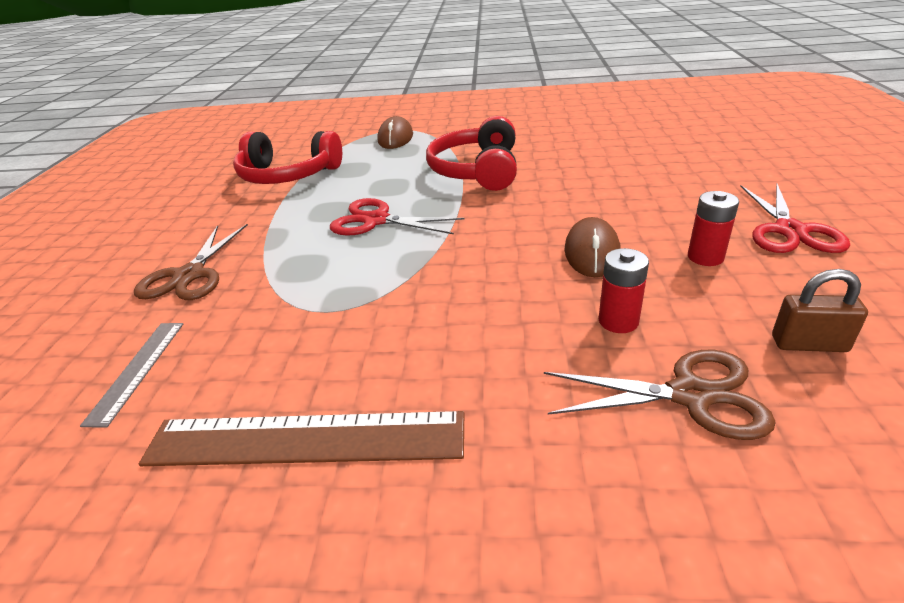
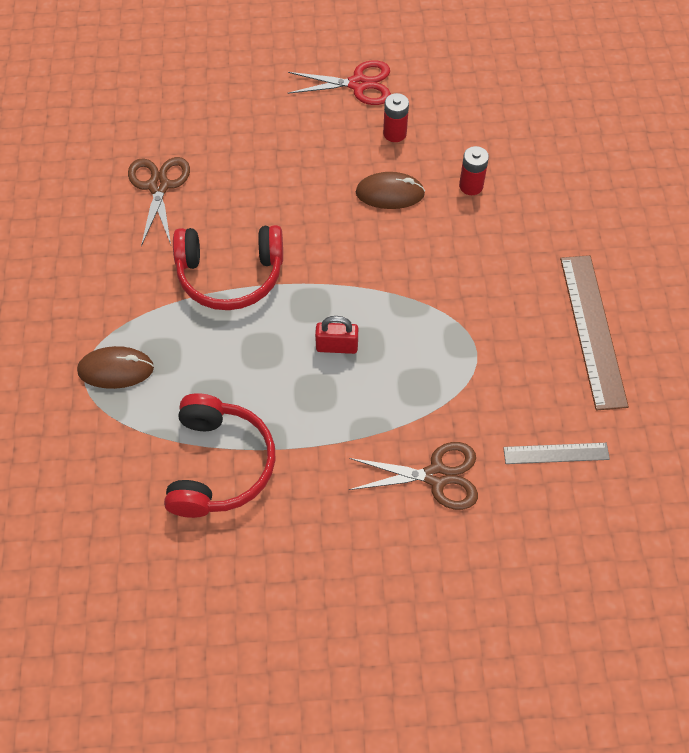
camera: 100 degrees left, 25 degrees up
(376, 220) = (337, 346): red scissors -> red padlock
(690, 395) = (529, 163): brown scissors -> brown scissors (158, 186)
(809, 344) = (482, 108): brown padlock -> none

